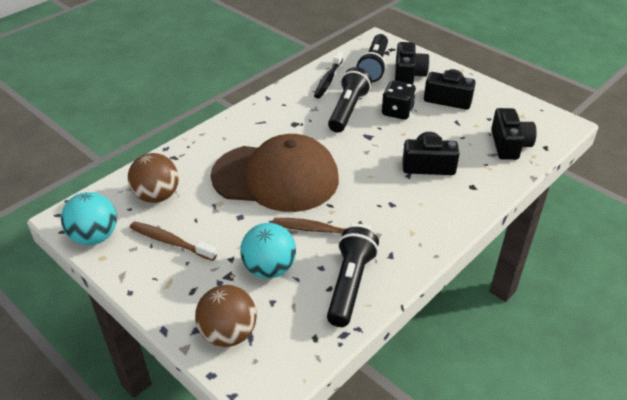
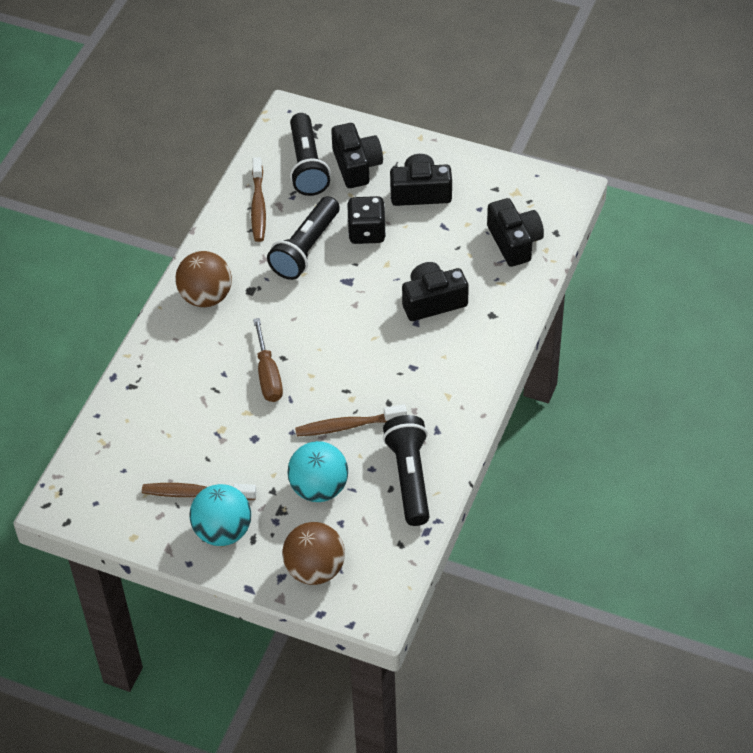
camera: 20 degrees left, 10 degrees up
(95, 237) = (108, 516): turquoise ball -> turquoise ball (223, 531)
(157, 196) = (145, 444): brown ball -> brown ball (206, 297)
(276, 177) = (268, 375): brown cap -> brown screwdriver
(328, 80) = (258, 206): black toothbrush -> brown toothbrush
(348, 110) = (306, 248): black flashlight -> black flashlight turned 150 degrees counterclockwise

